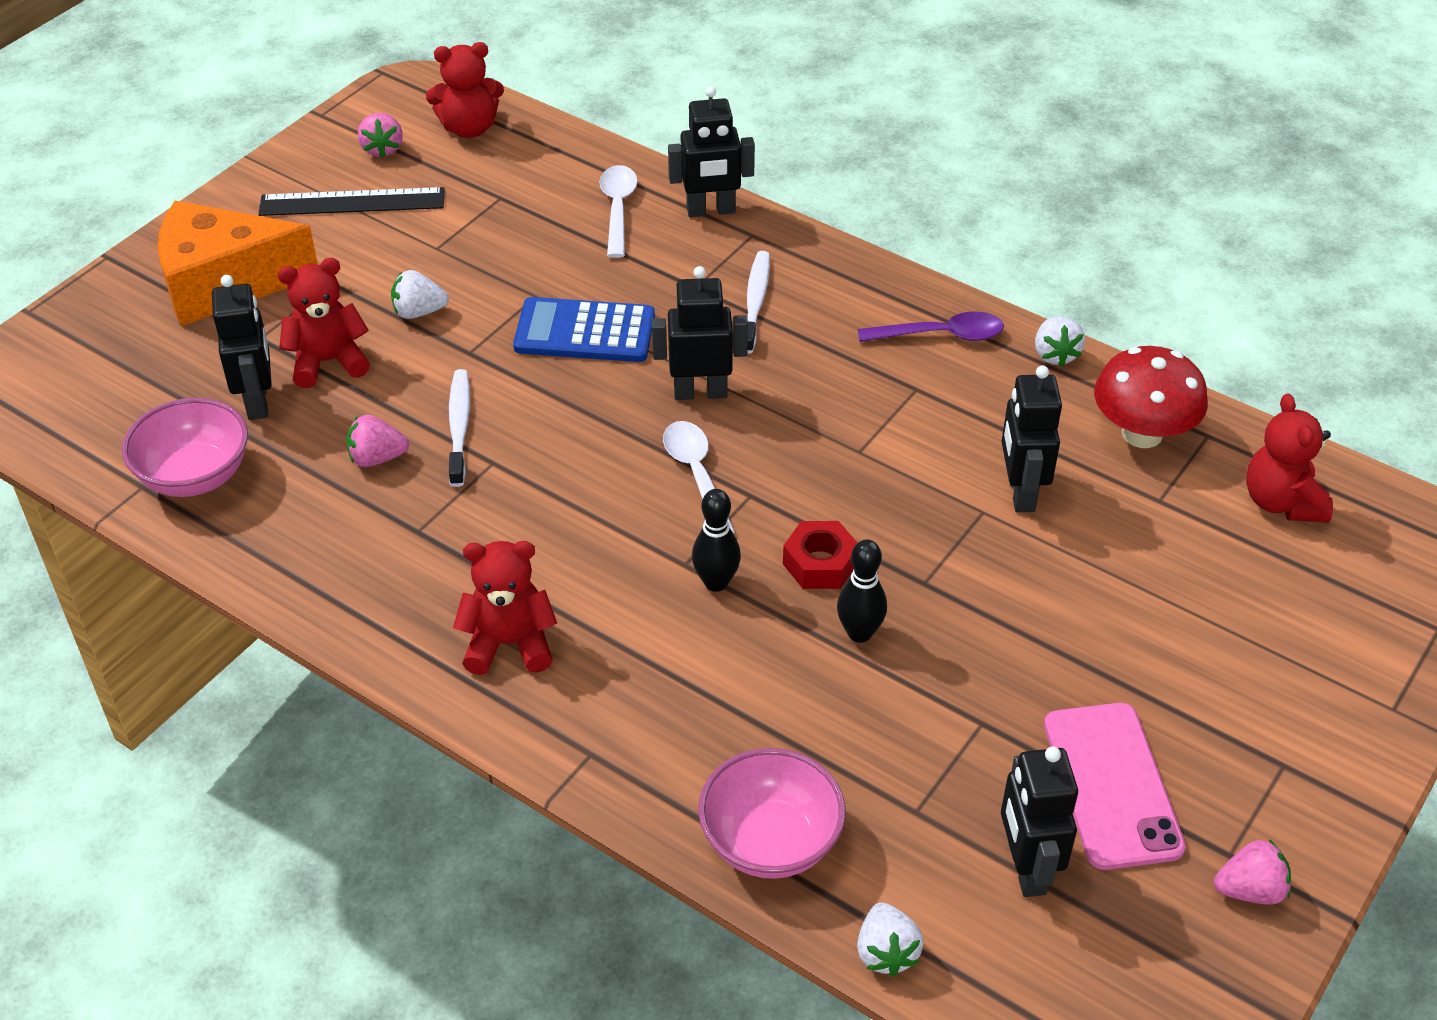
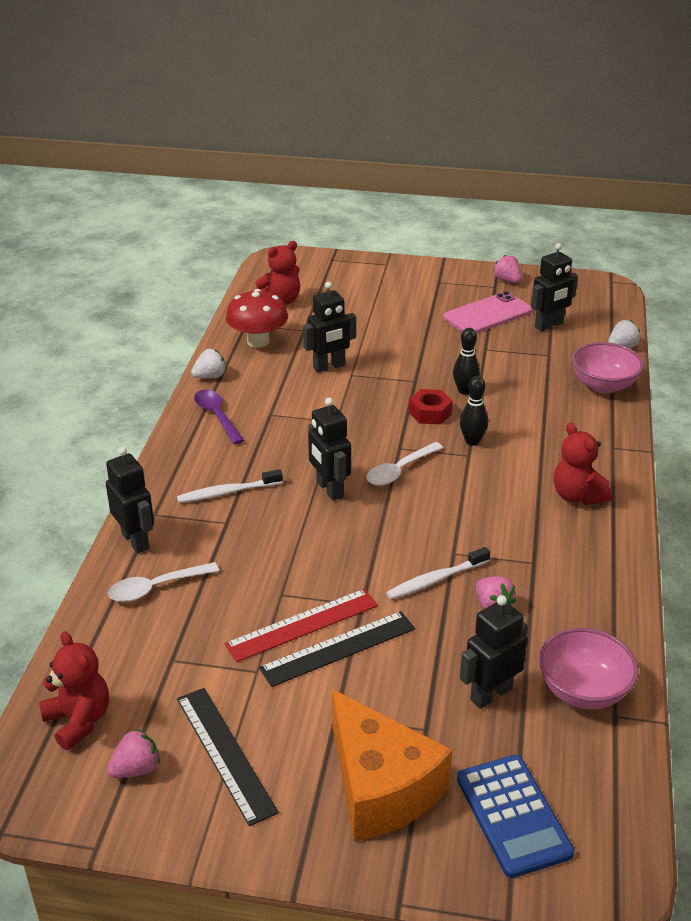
camera: 115 degrees left, 10 degrees down
(328, 361) = (423, 674): red teddy bear -> none
(419, 312) = (338, 648): white strawberry -> black ruler
(475, 297) = (302, 624): none -> red ruler
(585, 332) = (305, 556): blue calculator -> blue calculator (513, 815)

